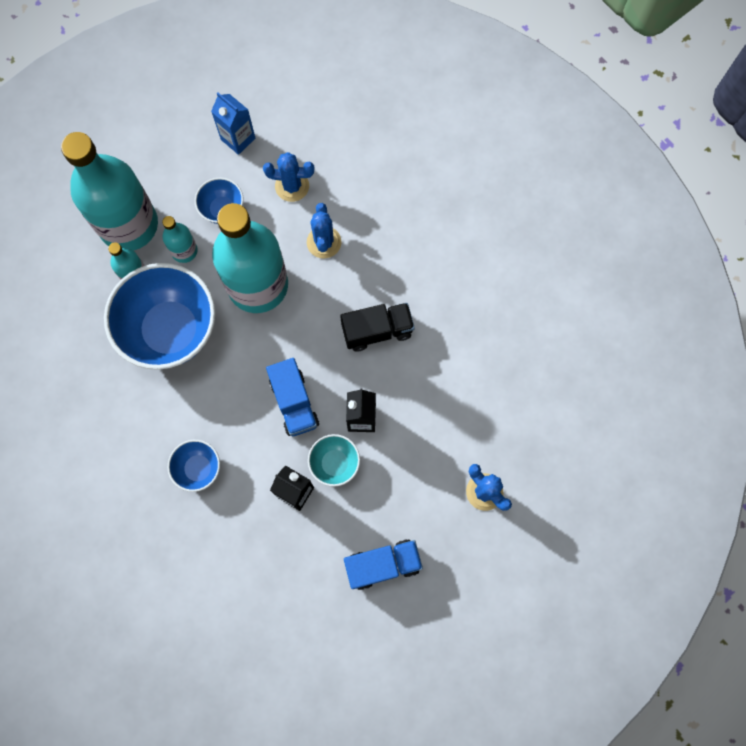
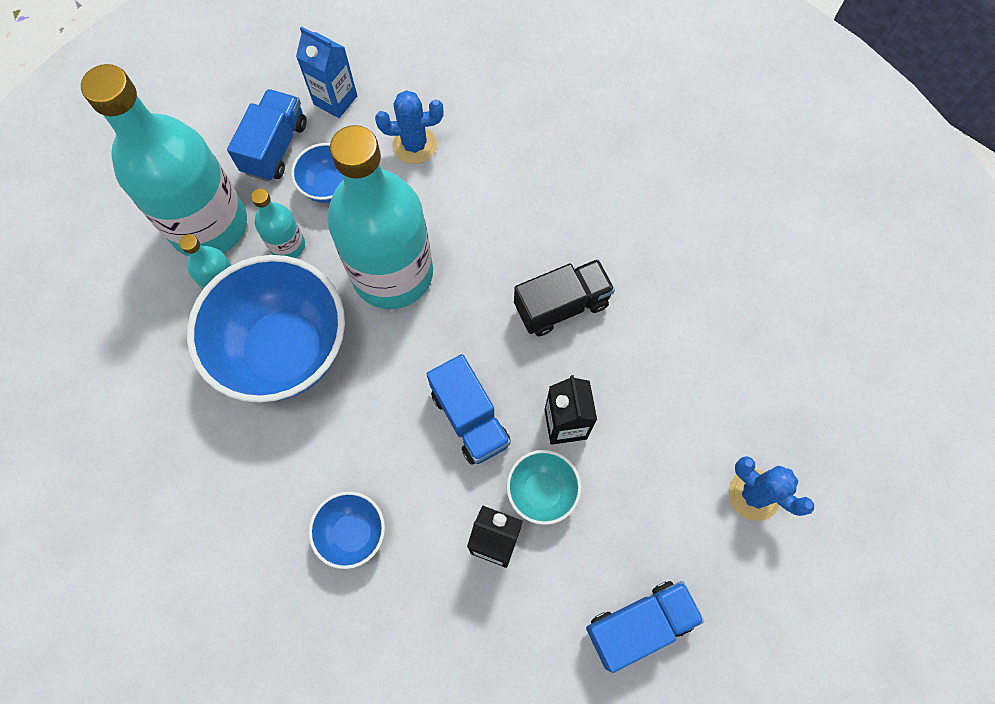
camera: 10 degrees left, 5 degrees down
(186, 171) = (275, 147): none -> blue truck
(324, 242) = (469, 206): blue cactus -> none

